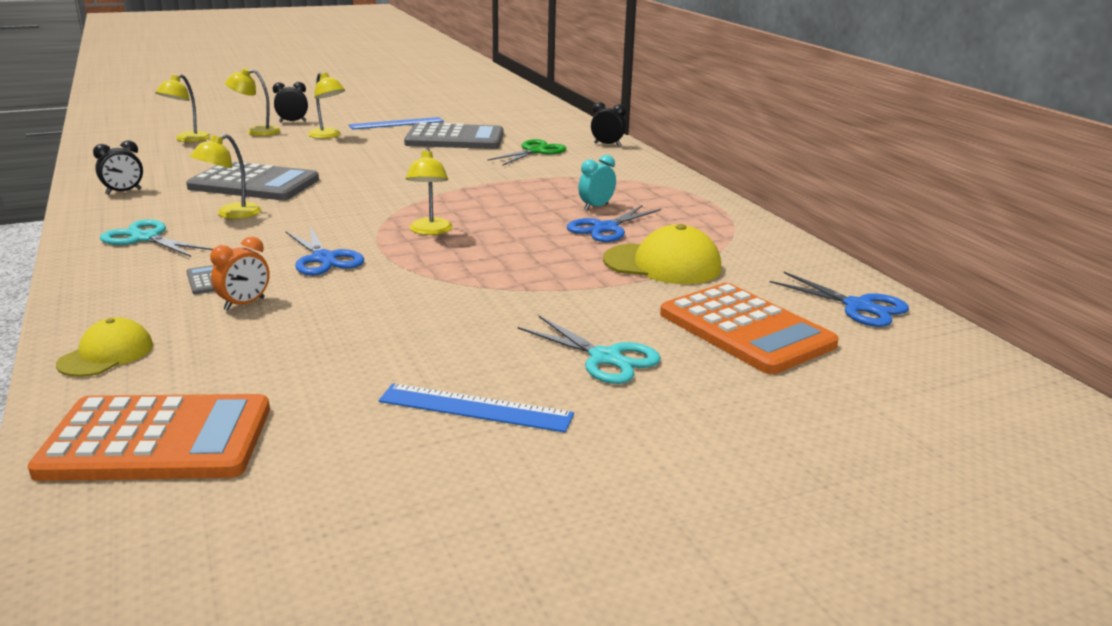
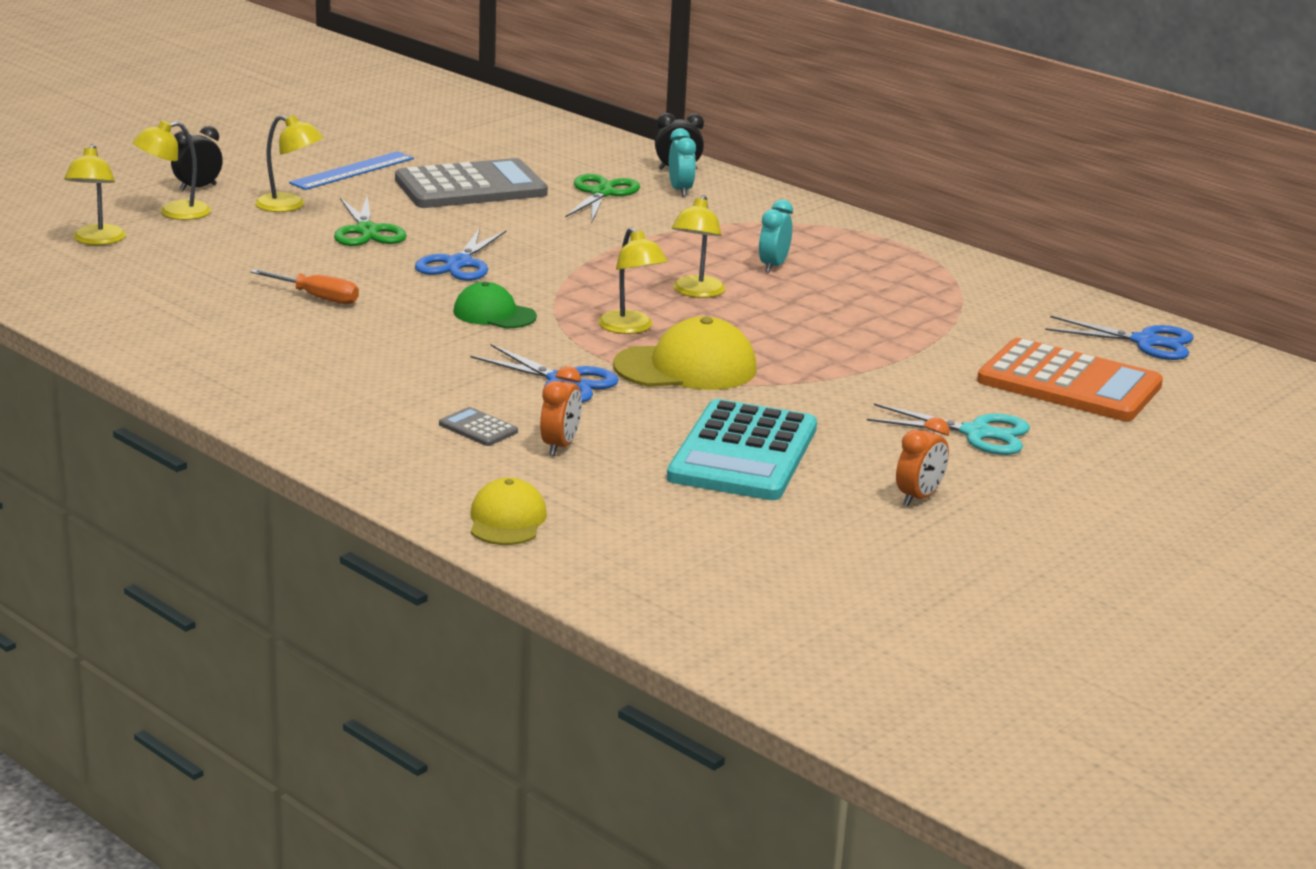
camera: 25 degrees left, 0 degrees up
(123, 192) = (164, 336): black clock -> none
(145, 238) = (312, 392): turquoise scissors -> none
(157, 440) = (686, 577): orange calculator -> none
(231, 214) = (361, 344): yellow lamp -> yellow lamp (696, 292)
(254, 184) = (317, 297): grey calculator -> orange screwdriver
(349, 209) = (494, 314): none -> green cap
(350, 153) = (367, 231): none -> green scissors
(376, 336) = (743, 453): none -> turquoise calculator
(475, 408) = (919, 497): blue ruler -> orange clock
(592, 156) = (680, 190): none -> turquoise clock
(605, 228) = (816, 293): blue scissors -> blue scissors (459, 264)
(662, 264) = (922, 327): yellow cap -> yellow cap (686, 367)

